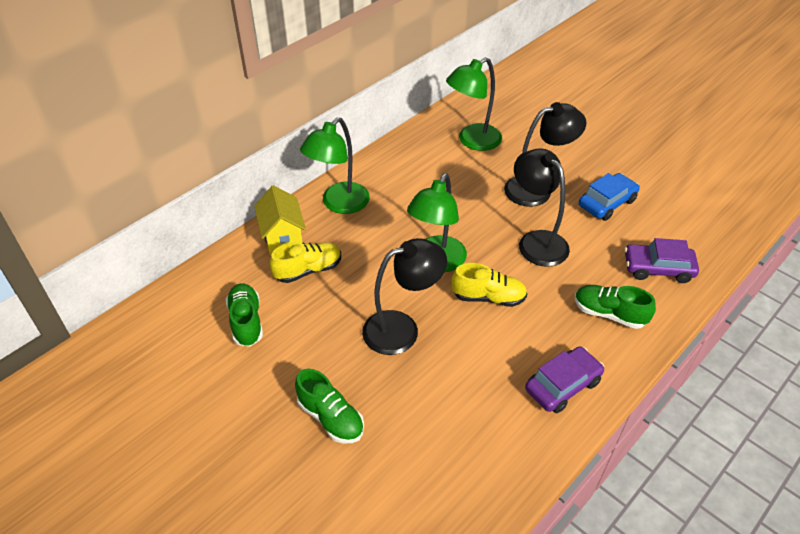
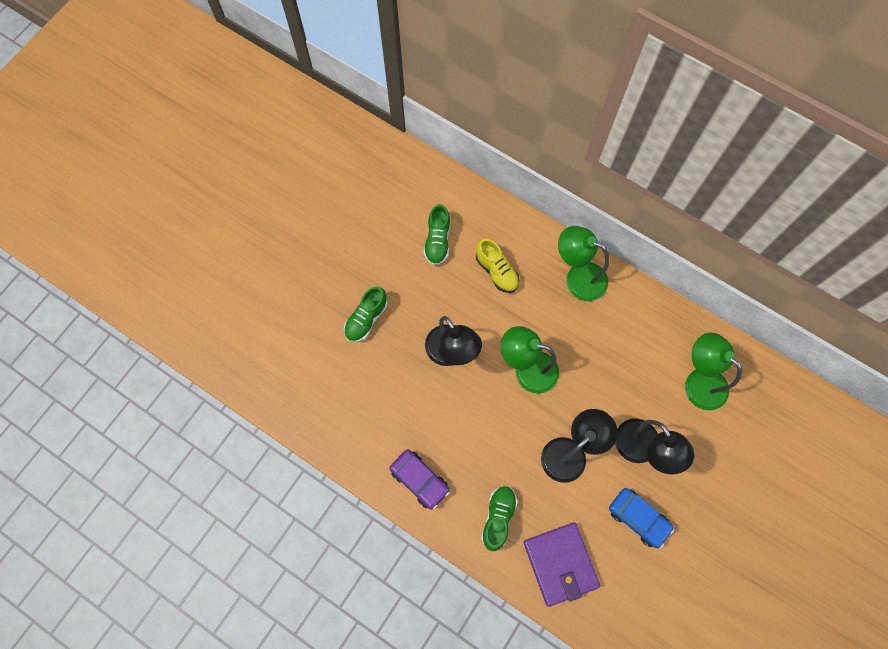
camera: 80 degrees right, 25 degrees up
(246, 321) = (437, 241): green shoe -> green shoe turned 120 degrees clockwise
(282, 237) = (528, 242): yellow house -> none
(488, 297) = (496, 416): yellow shoe -> none
(658, 269) = (560, 564): purple car -> purple wallet

